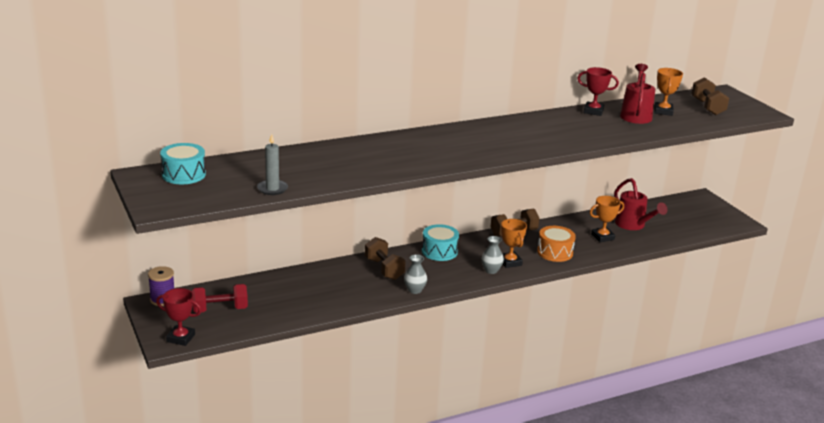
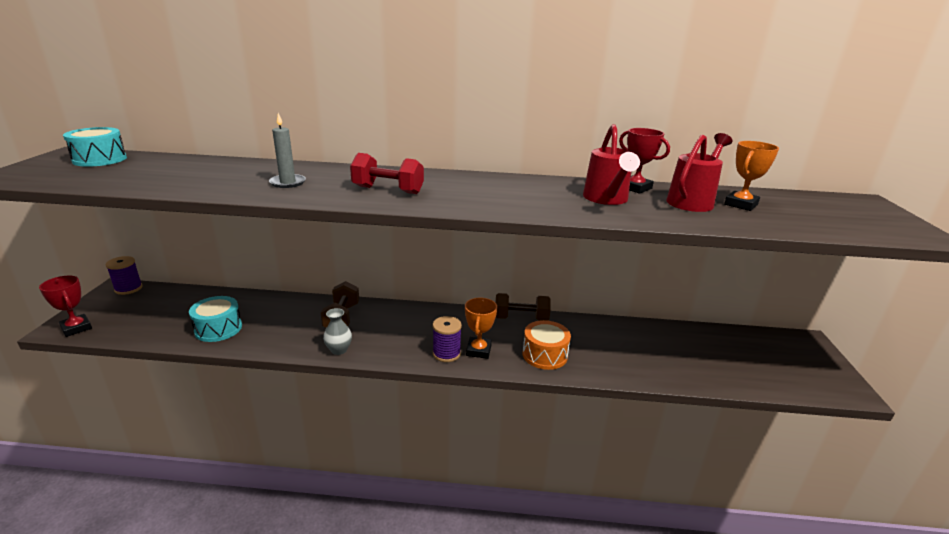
camera: 30 degrees right, 0 degrees up
(220, 309) = (150, 312): red dumbbell -> red dumbbell (388, 190)
(272, 189) = (132, 184): grey candle -> grey candle (288, 183)
(439, 251) = (418, 316): turquoise drum -> turquoise drum (218, 329)
(491, 270) = (446, 353): grey vase -> purple spool
(602, 237) = (624, 353): orange trophy -> none
(633, 225) = (679, 350): red watering can -> red watering can (606, 199)
(707, 107) = (821, 212): brown dumbbell -> none

